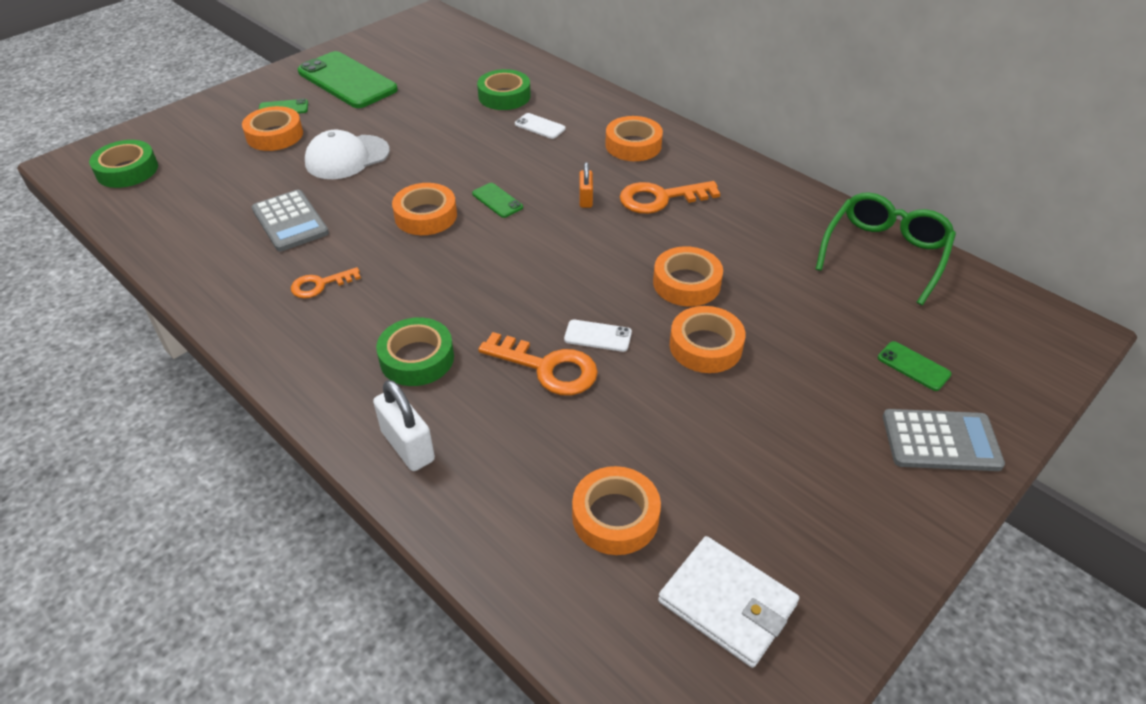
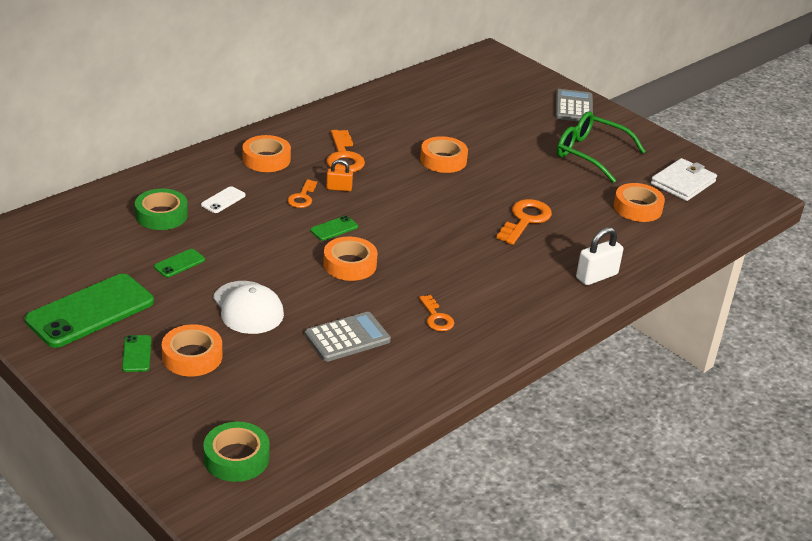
camera: 90 degrees left, 10 degrees down
(417, 358) = (518, 271): green tape -> none
(558, 175) = (302, 197): none -> orange key
(598, 336) = (495, 199): white phone -> none
(705, 346) = (504, 162): orange tape -> none
(884, 253) = (417, 88): green glasses -> green glasses (590, 154)
(913, 366) = (519, 102): green phone -> green phone (179, 263)

